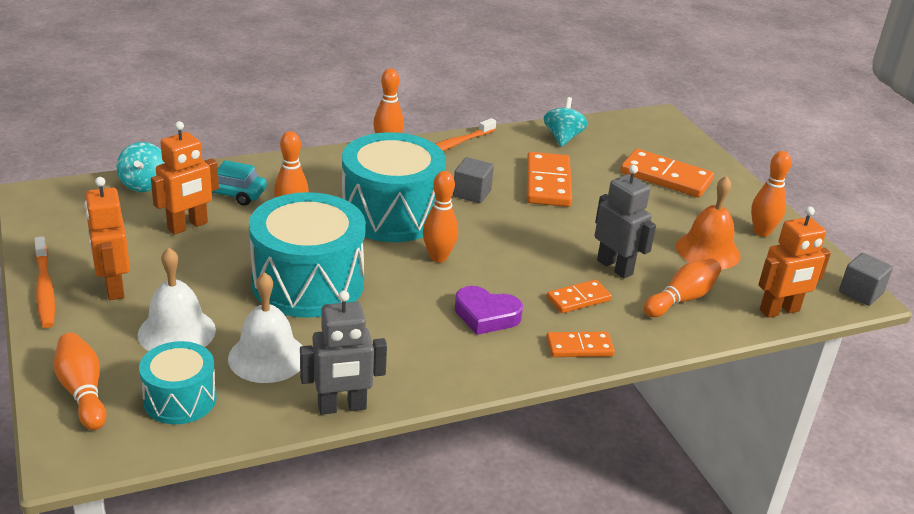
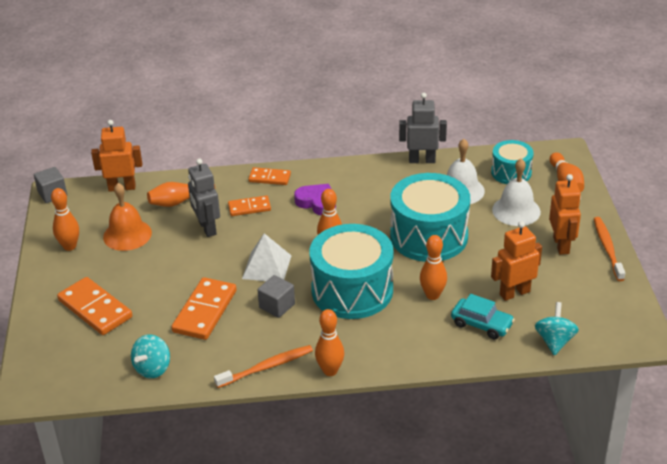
camera: 160 degrees left, 5 degrees up
(507, 229) = (266, 267): none -> white pyramid

